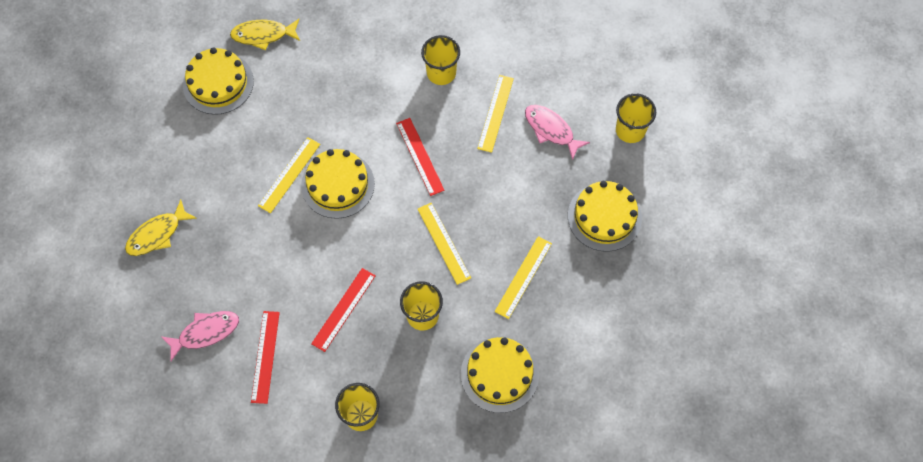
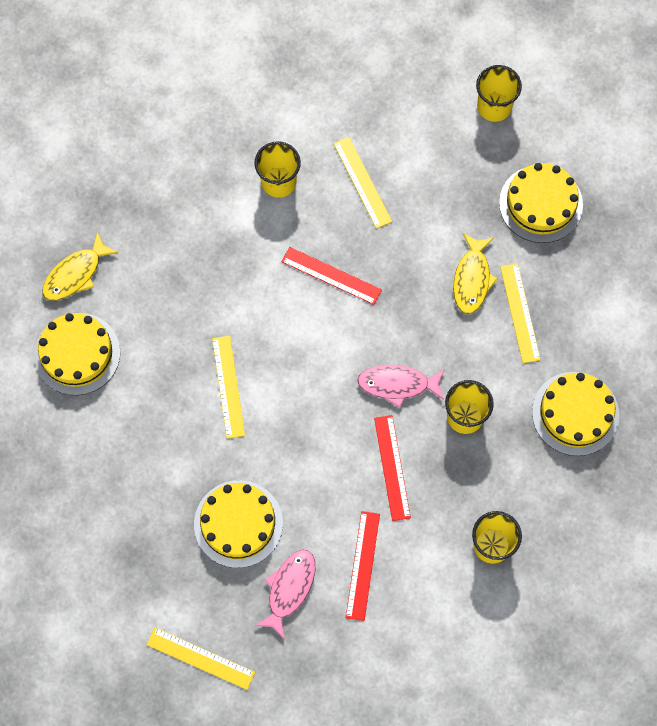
camera: 40 degrees left, 5 degrees up
(157, 234) = (158, 539): yellow fish -> yellow fish (472, 279)
(265, 356) = (362, 565): red ruler -> red ruler turned 45 degrees clockwise
(338, 184) = (281, 360): yellow cake -> yellow cake (238, 523)
(444, 243) = (425, 337): yellow ruler -> yellow ruler (200, 658)
(551, 130) = (425, 160): pink fish -> pink fish (397, 384)

